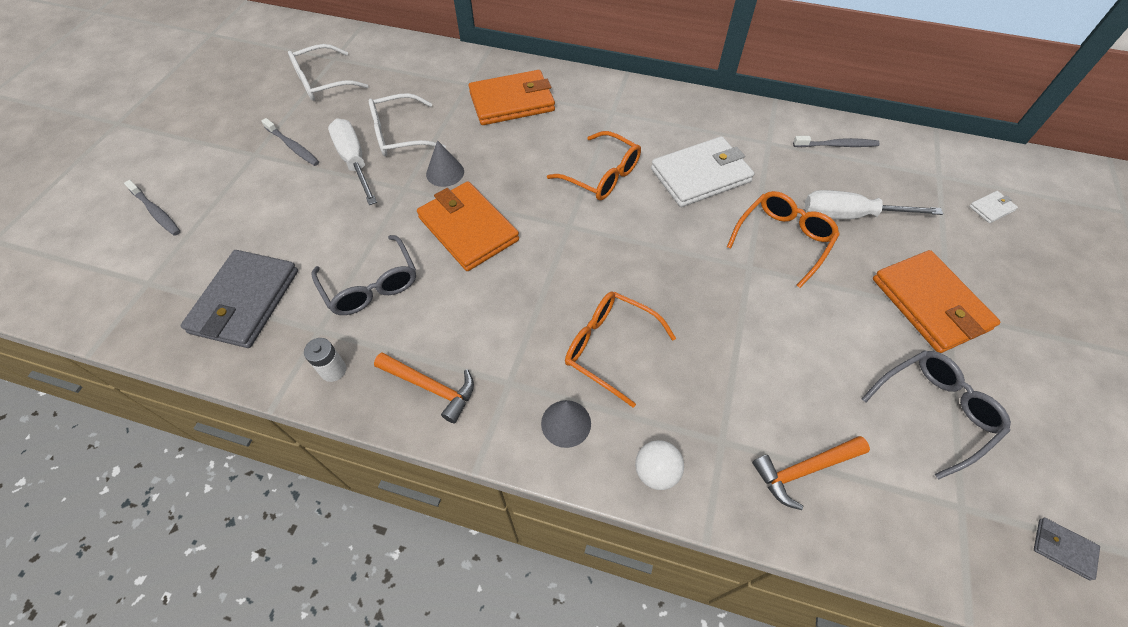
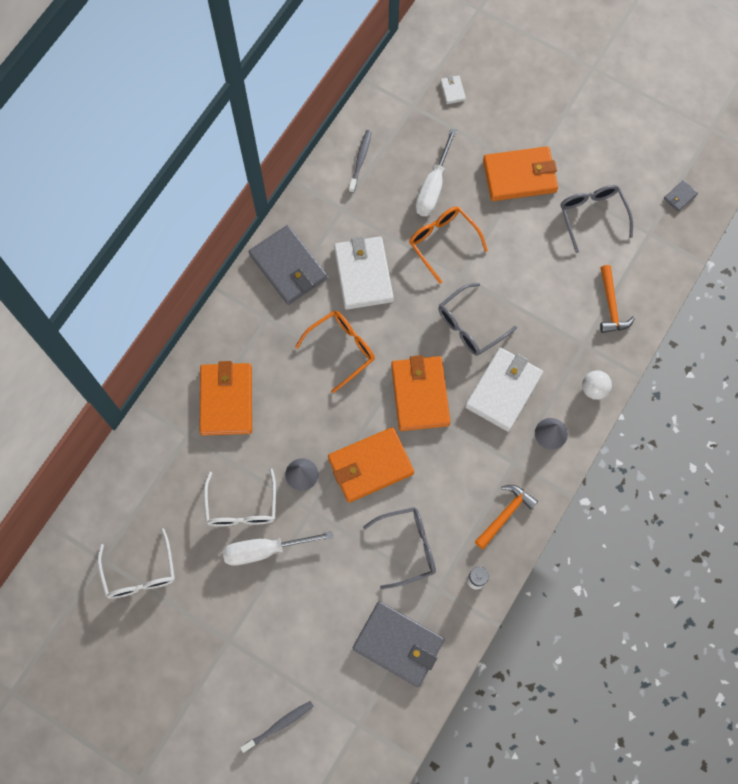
camera: 75 degrees left, 15 degrees up
(293, 146) = (228, 604): grey toothbrush -> none
(572, 258) = (420, 394): none -> orange wallet
(610, 348) = (503, 390): orange glasses -> white wallet
(677, 115) = (288, 267): none -> grey wallet
(686, 291) = (470, 325): none -> grey glasses

